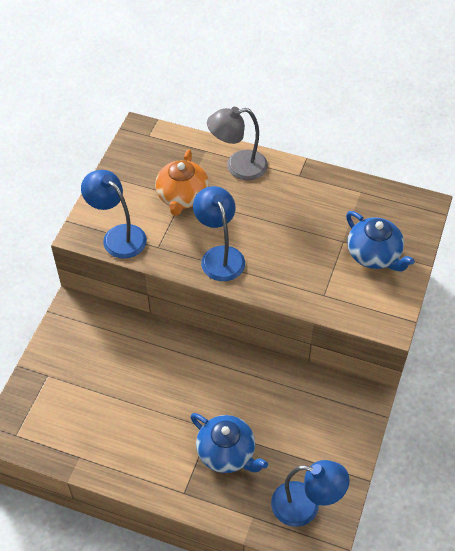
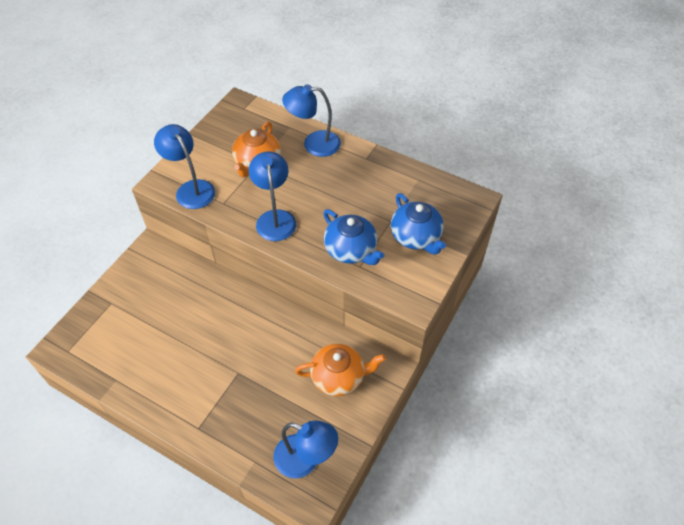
camera: 10 degrees right, 0 degrees up
(227, 453) = (247, 398): blue teapot -> blue teapot (351, 250)
(238, 166) = (314, 144): grey lamp -> blue lamp
(317, 415) = (338, 377): none -> orange teapot

